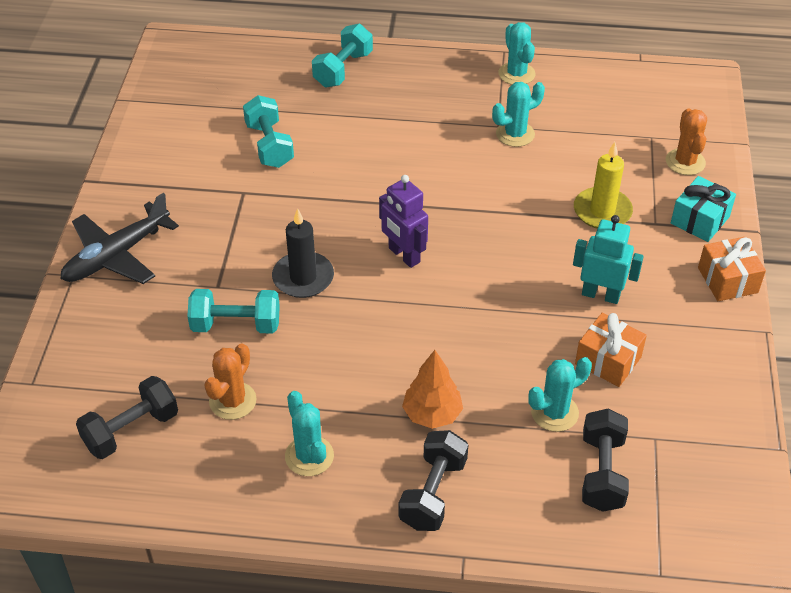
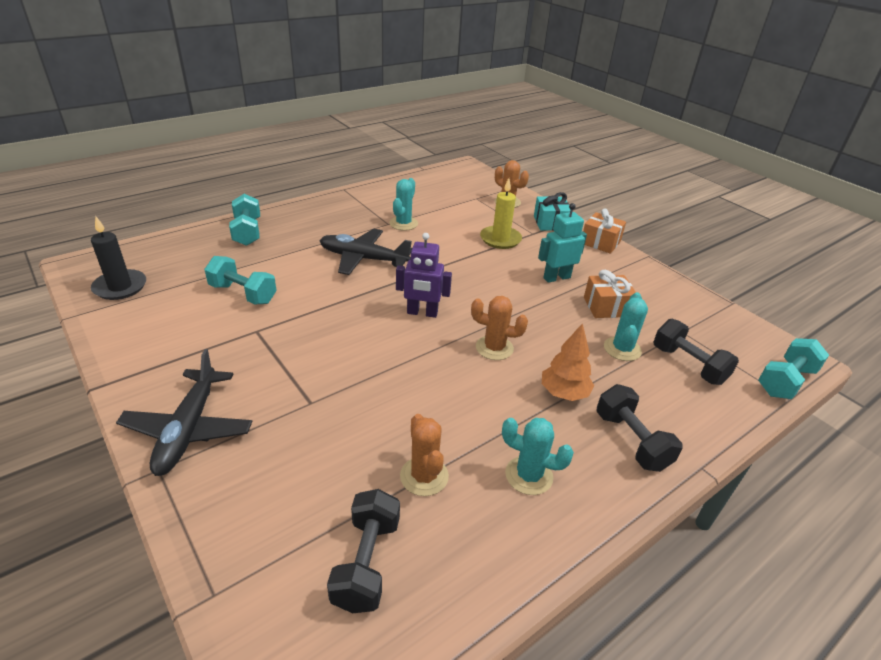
camera: 45 degrees left, 10 degrees down
(236, 325) = (359, 420): turquoise dumbbell -> turquoise dumbbell (785, 381)
(303, 277) = (371, 361): black candle -> black candle (120, 287)
(419, 160) = (363, 259): none -> black plane
(426, 332) = (494, 348): none -> orange cactus
(516, 74) = (365, 196): turquoise cactus -> none

